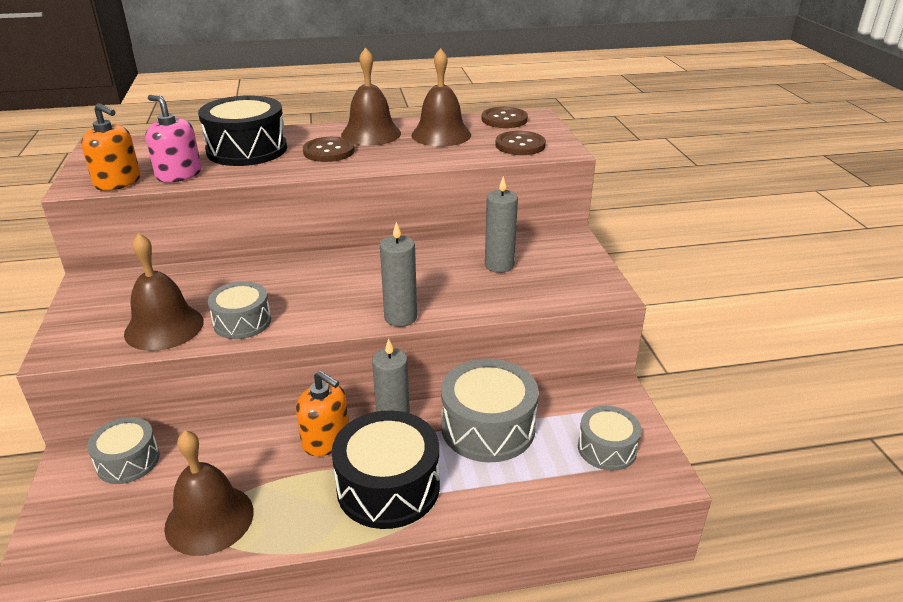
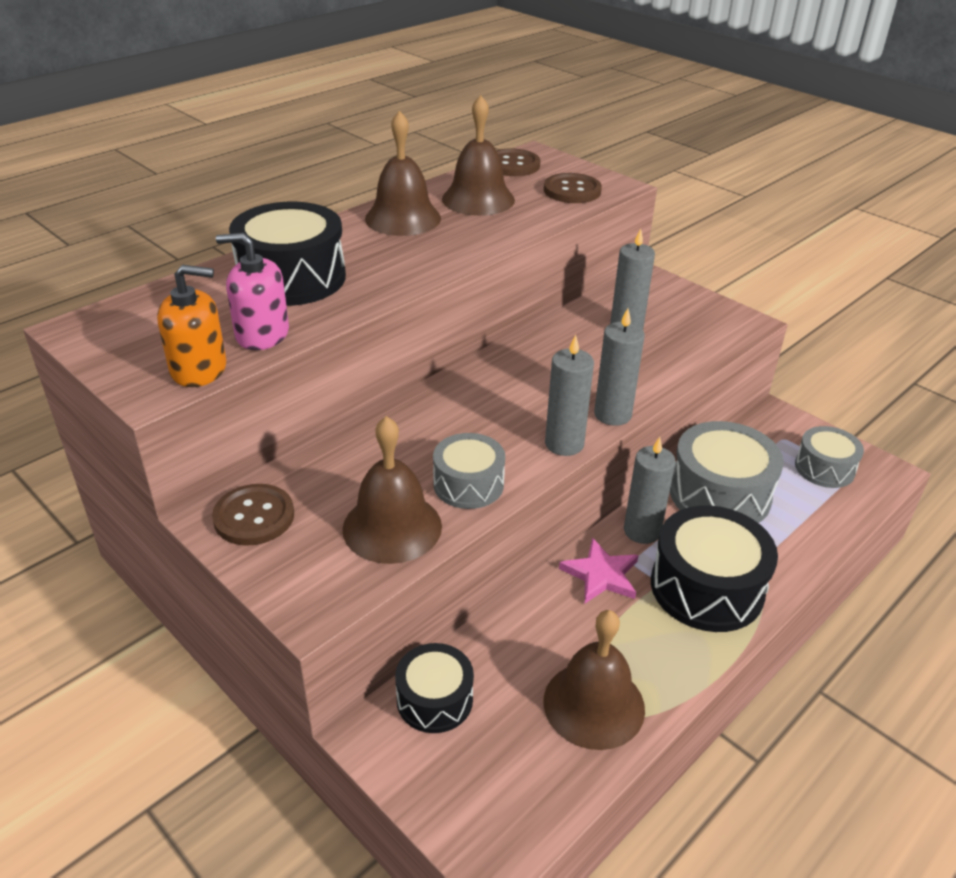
camera: 35 degrees left, 5 degrees up
(128, 461) = (434, 699): grey drum -> black drum
(326, 440) = (601, 575): orange soap dispenser -> pink star
(329, 151) = (392, 252): brown button -> brown button (254, 517)
(338, 323) = (564, 444): none -> grey candle

